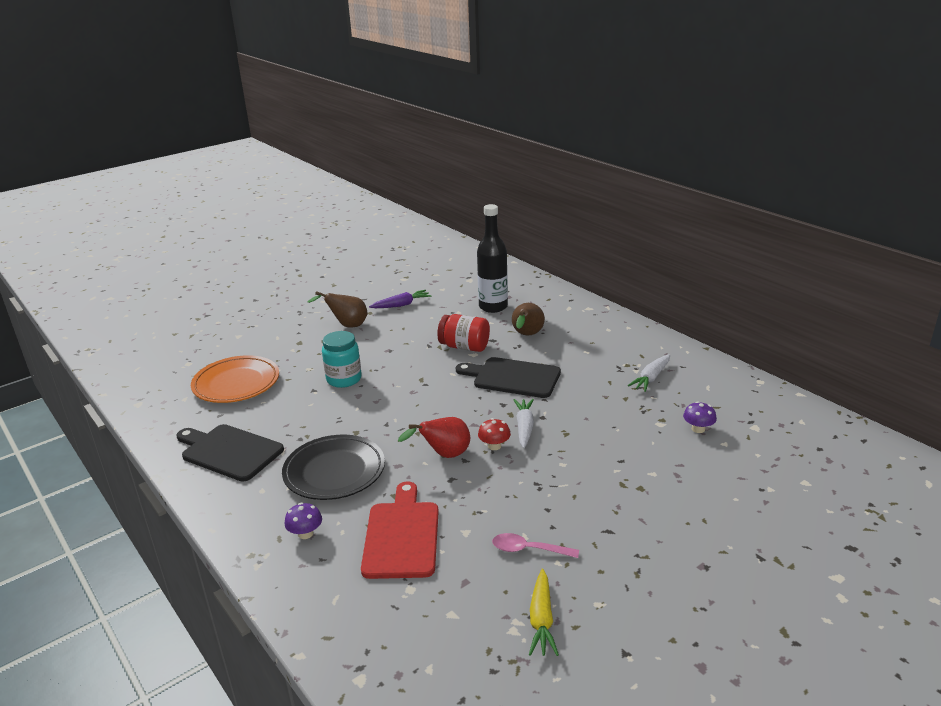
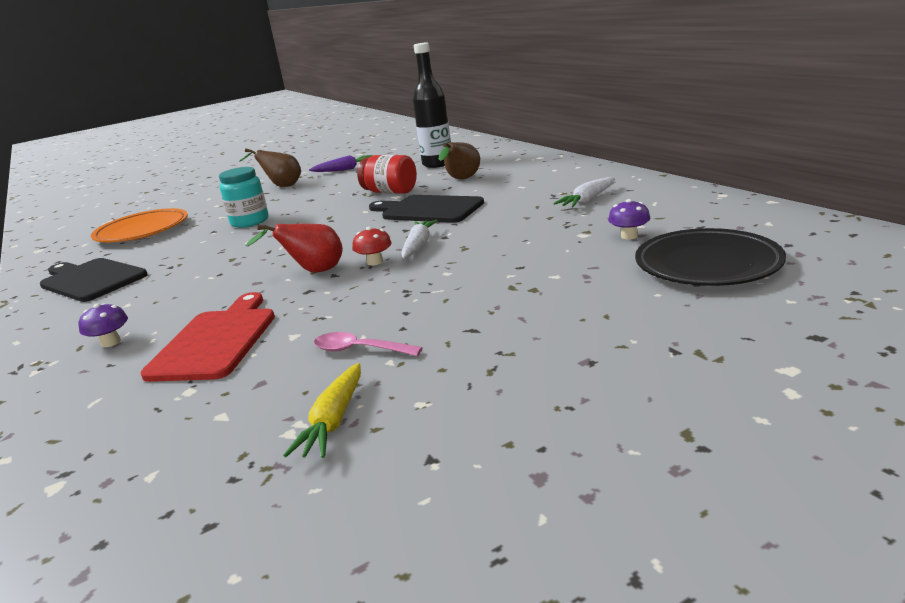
camera: 10 degrees right, 5 degrees down
(334, 472) = (184, 290): black plate -> black plate (707, 265)

